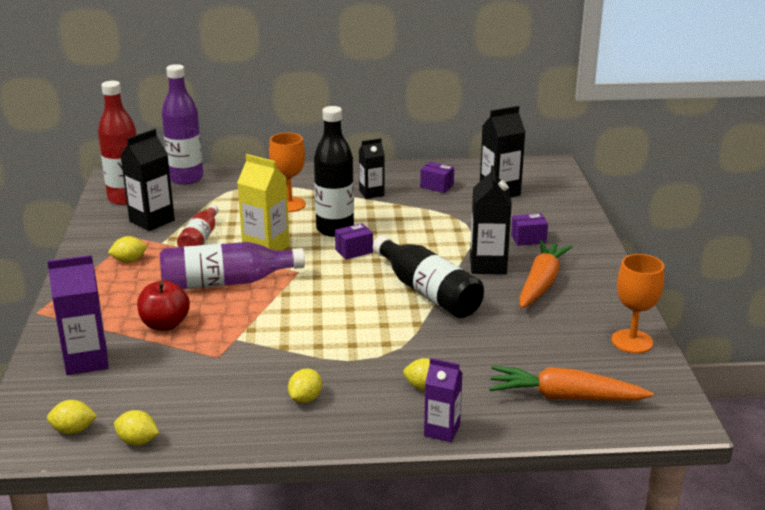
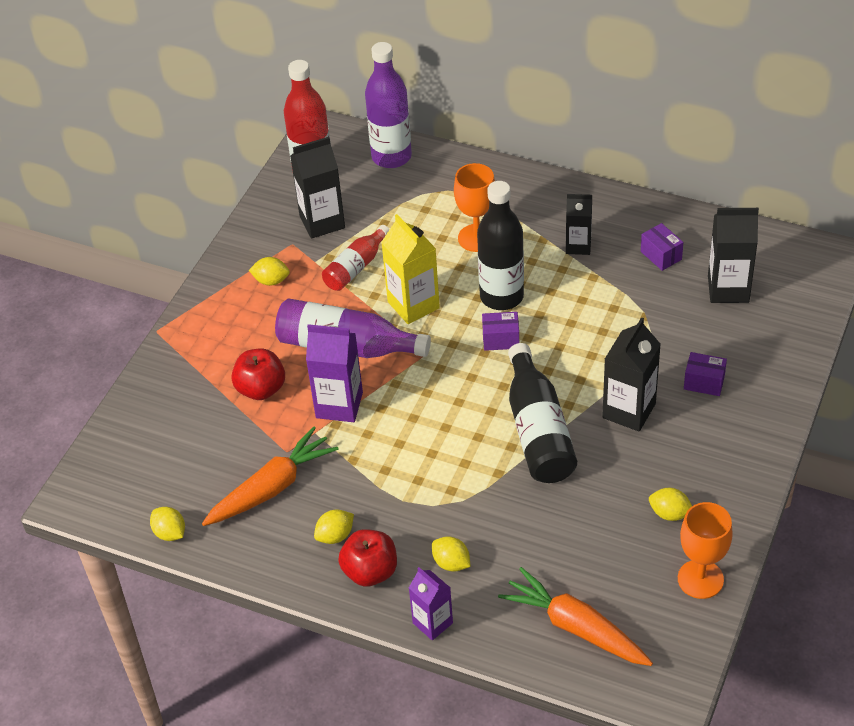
camera: 30 degrees right, 20 degrees up
(73, 430) = (125, 499): yellow lemon -> yellow lemon (670, 513)
(86, 361) = (172, 414): purple carton -> purple carton (339, 405)
(357, 413) = (370, 571): none -> red apple
(541, 283) = (667, 459): orange carrot -> orange carrot (272, 488)

